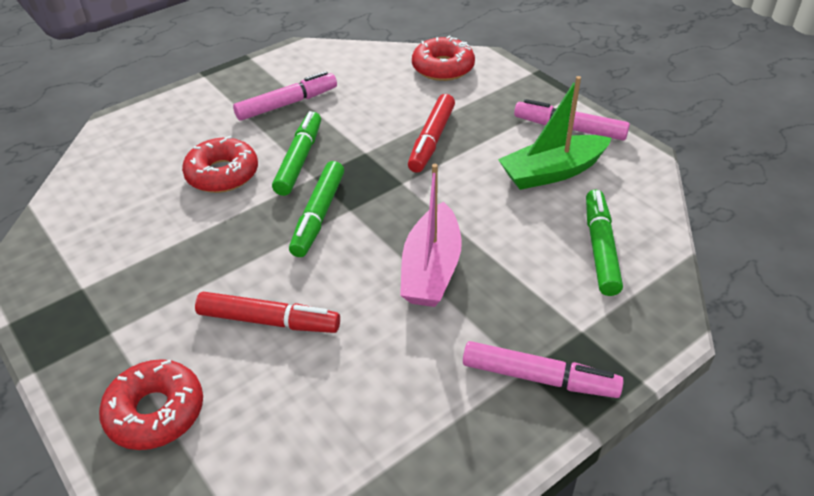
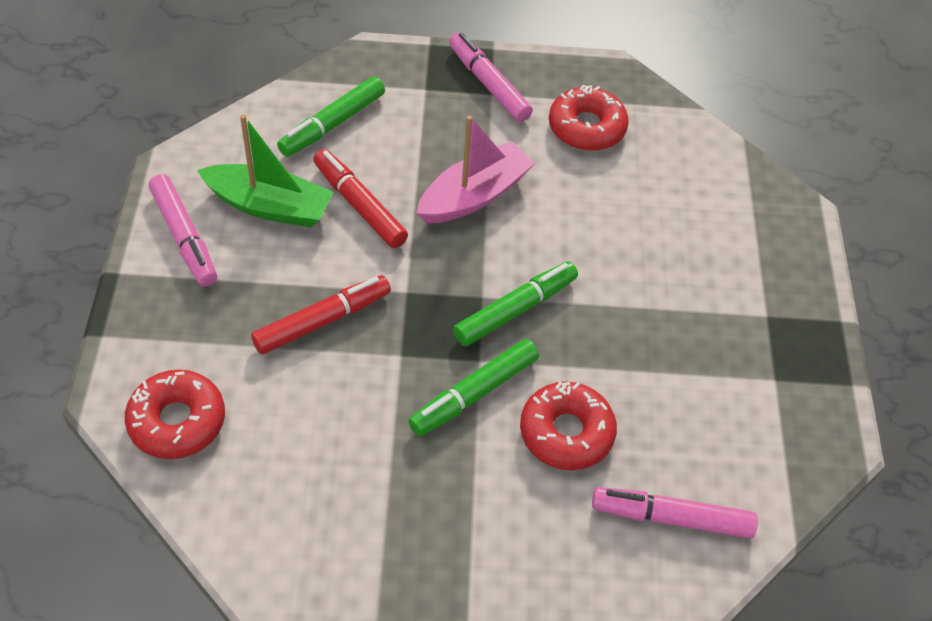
camera: 145 degrees left, 10 degrees up
(155, 412) = (759, 227): red donut -> red donut (586, 128)
(268, 321) = (635, 240): red marker -> red marker (359, 205)
(287, 104) = (412, 499): pink marker -> pink marker (672, 518)

